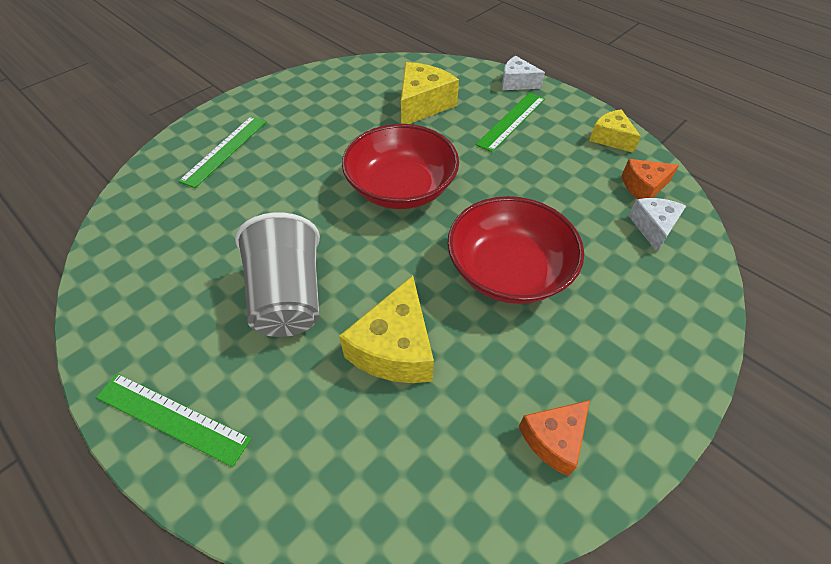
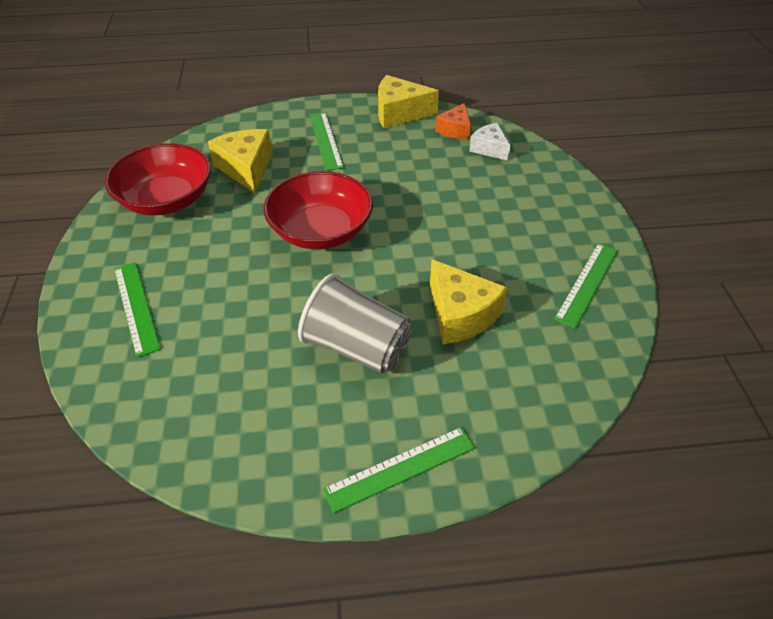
camera: 50 degrees left, 5 degrees down
(508, 270) = (454, 226): red bowl -> red bowl (166, 199)
(517, 82) = (290, 113): white cheese -> none
(553, 439) = (587, 283): orange cheese -> green ruler
(611, 138) = (399, 113): yellow cheese -> yellow cheese, size x1.58

